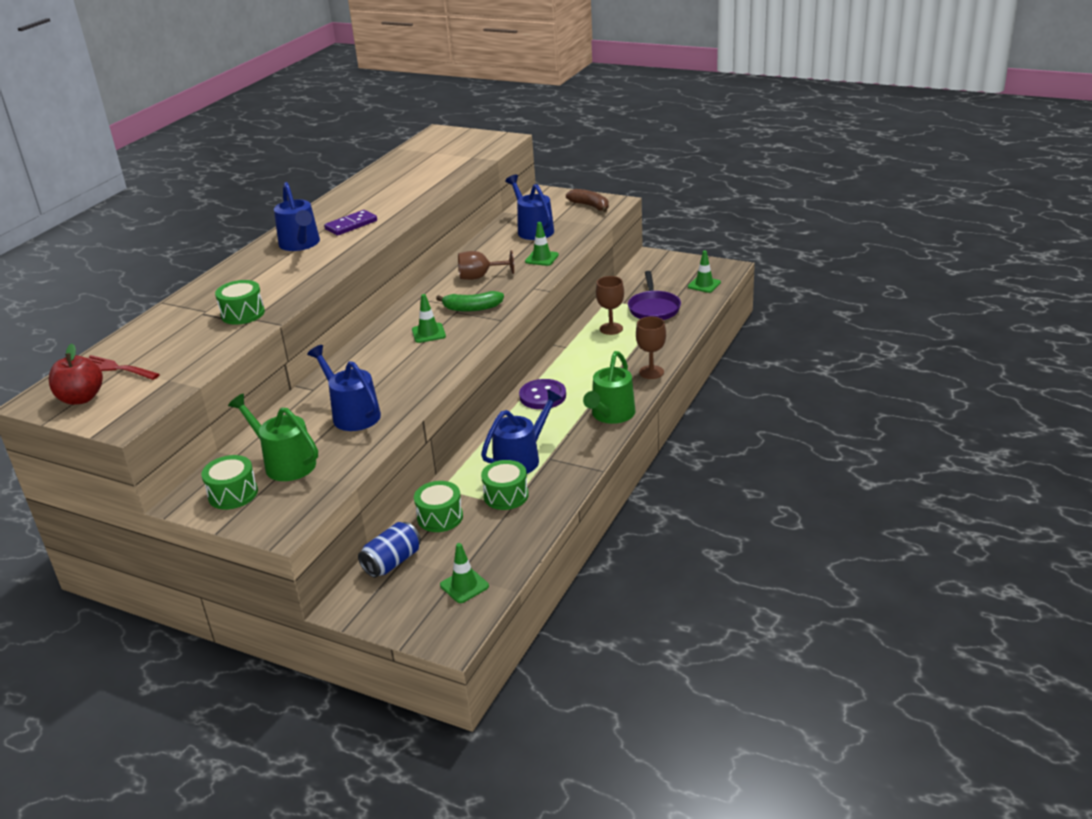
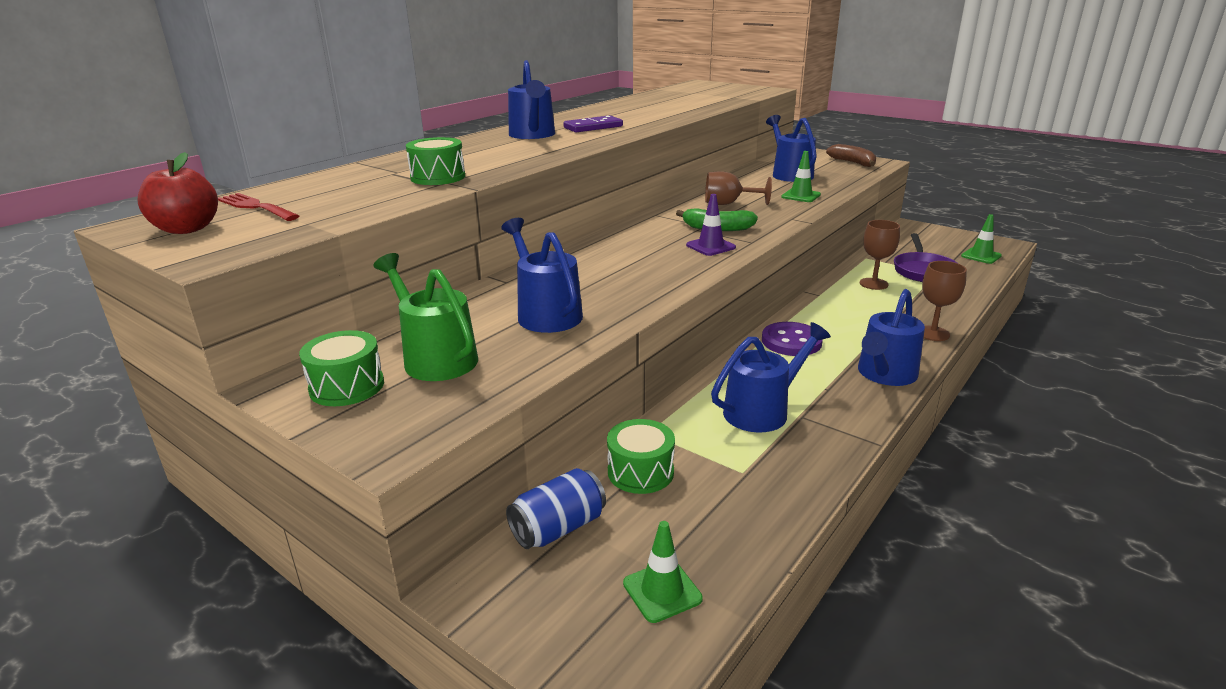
camera: 10 degrees right, 5 degrees down
(428, 333) = (661, 245): green traffic cone -> none
(468, 329) = (710, 246): none -> purple traffic cone
(506, 495) = (738, 457): green drum -> none
(611, 415) = (884, 375): green watering can -> blue watering can

